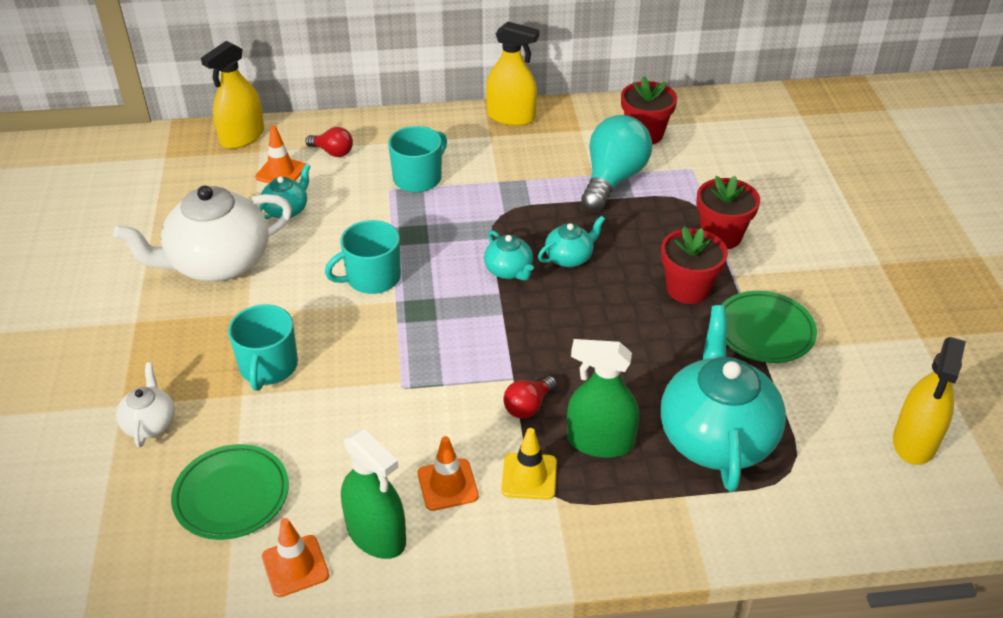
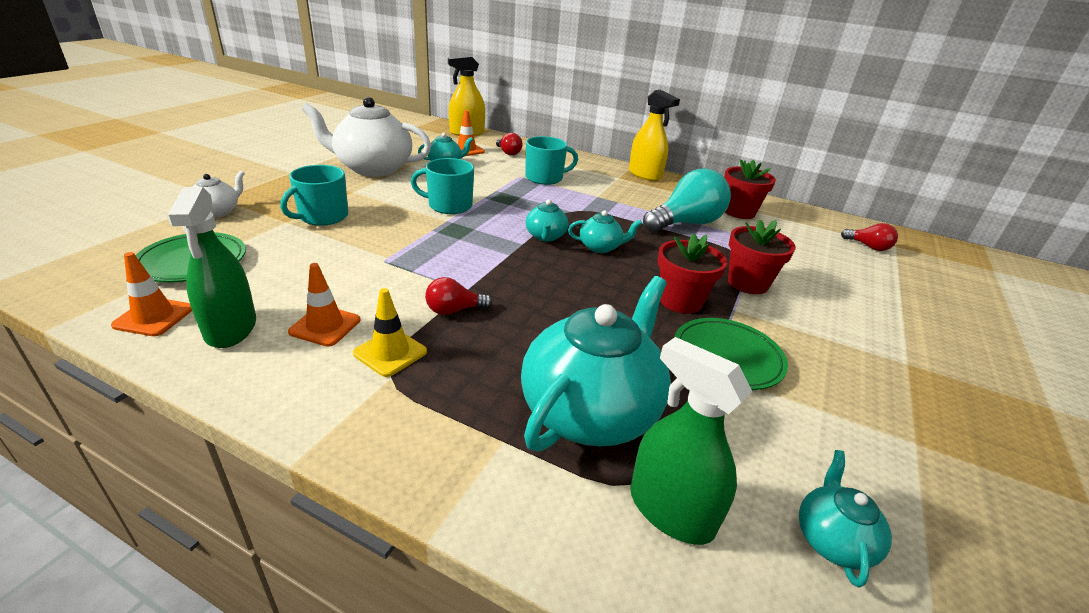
camera: 30 degrees right, 10 degrees down
(600, 442) = (479, 360): green spray bottle -> green spray bottle (671, 510)
(781, 129) = (868, 247): none -> red light bulb
(915, 441) = (832, 540): yellow spray bottle -> turquoise teapot

